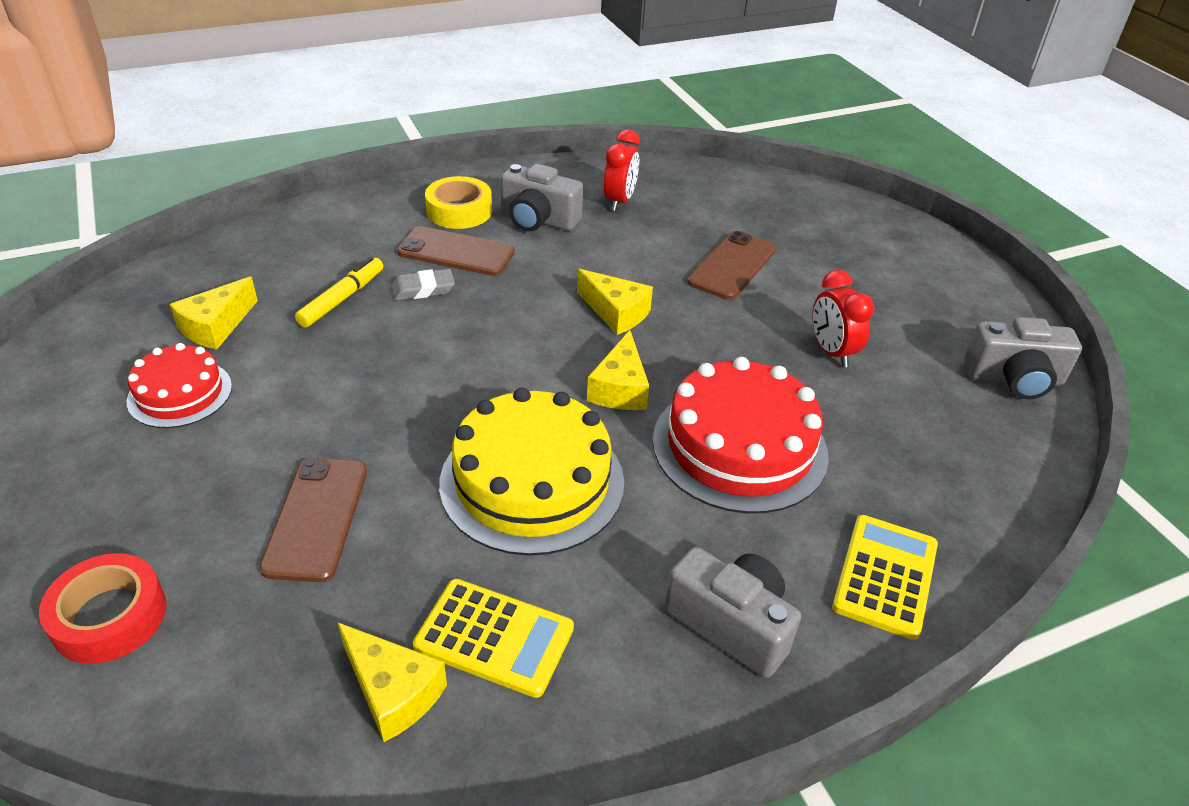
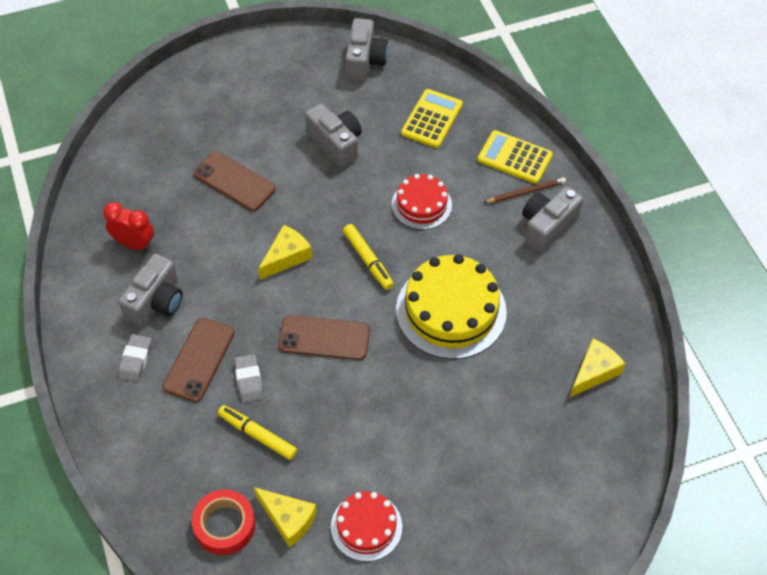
camera: 85 degrees left, 15 degrees up
(109, 616) = (556, 517): red tape -> red tape (224, 525)
(316, 518) = (481, 422): brown phone -> brown phone (324, 338)
(459, 211) = (135, 360): yellow tape -> grey eraser
(494, 637) = (560, 328): yellow calculator -> yellow calculator (431, 119)
(620, 388) = (368, 260): yellow cheese -> yellow marker
(739, 446) = (421, 204): red cake -> red cake, size x0.58
(806, 592) = (526, 192): none -> brown pencil
(831, 352) = (336, 143): red clock -> grey camera

